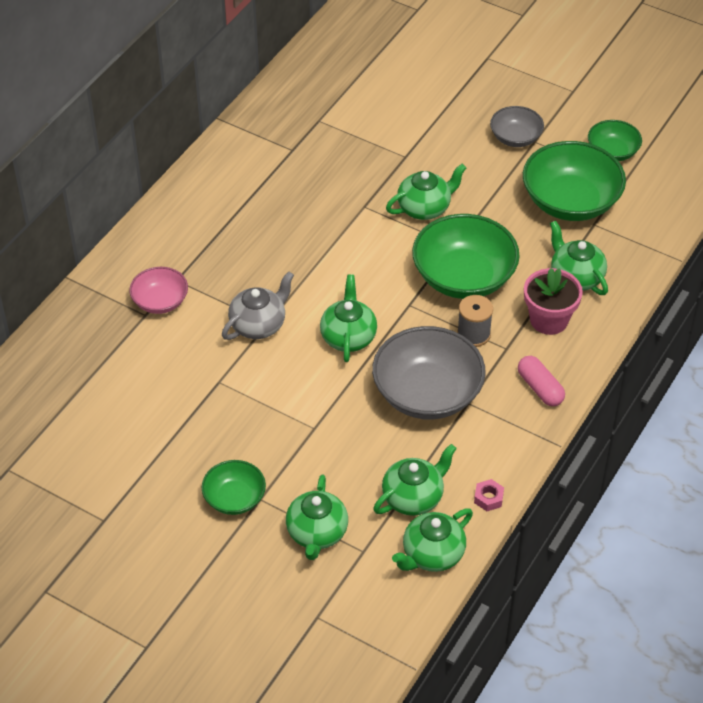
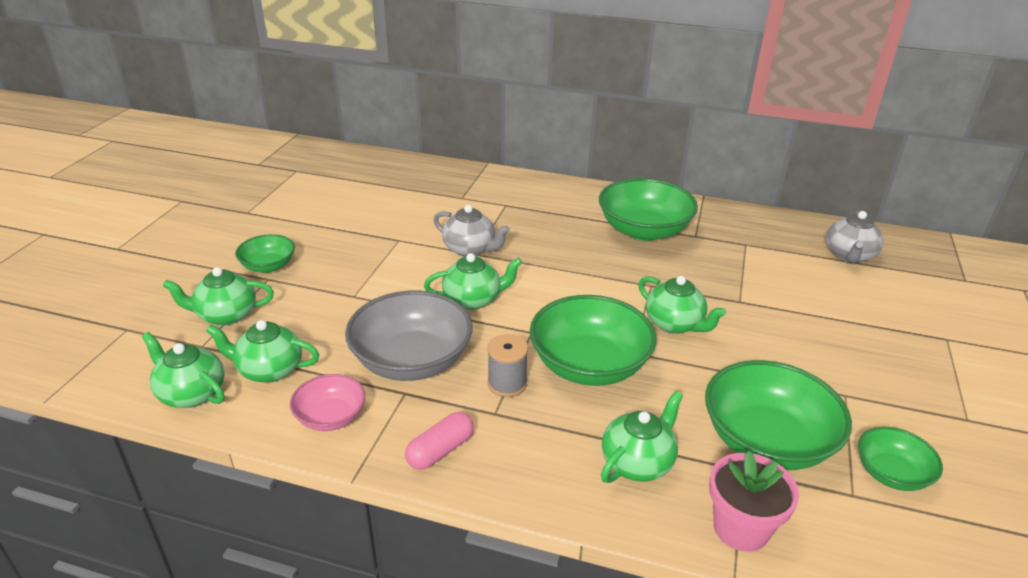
camera: 75 degrees right, 15 degrees down
(160, 301) = (478, 201): pink bowl -> pink bowl (330, 417)
(269, 184) = (644, 230): none -> green bowl
(360, 61) = (849, 255): none -> grey teapot
(413, 497) = (269, 370): green teapot -> green teapot turned 150 degrees clockwise
(488, 498) = (267, 427): pink nut -> none
(515, 138) = (837, 378): grey bowl -> none
(549, 320) = (554, 445): pink flower pot -> pink flower pot (741, 528)

